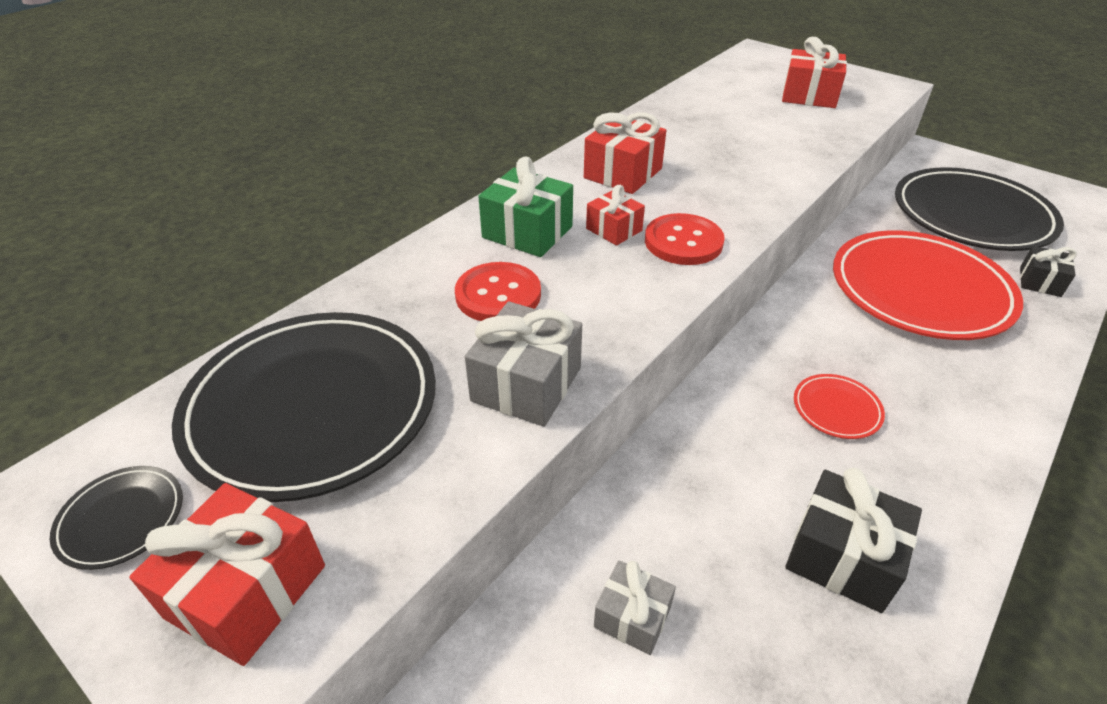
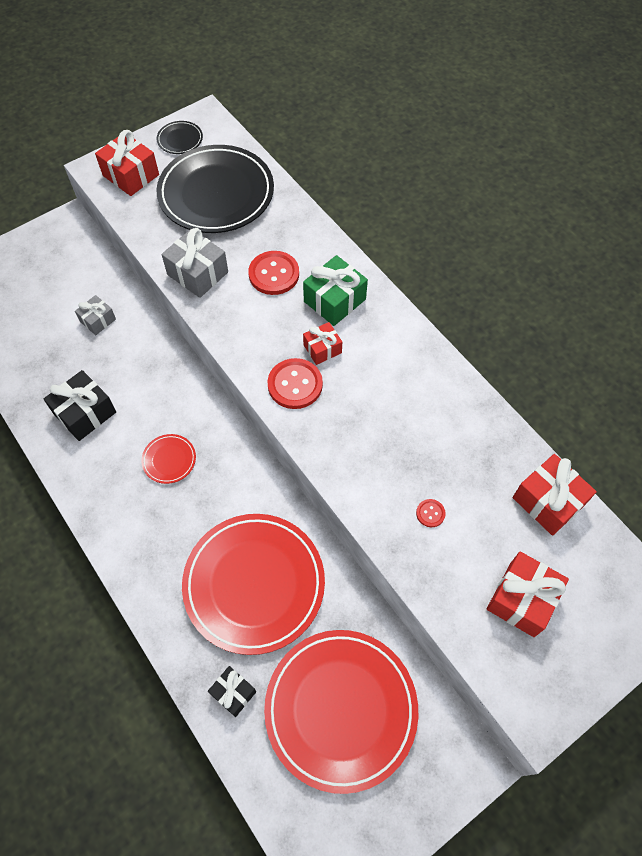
camera: 105 degrees right, 20 degrees up
(623, 173) = (398, 377): red gift -> red gift (548, 501)
(772, 139) = (430, 513): none -> red button
(971, 216) = (341, 709): black plate -> red plate

